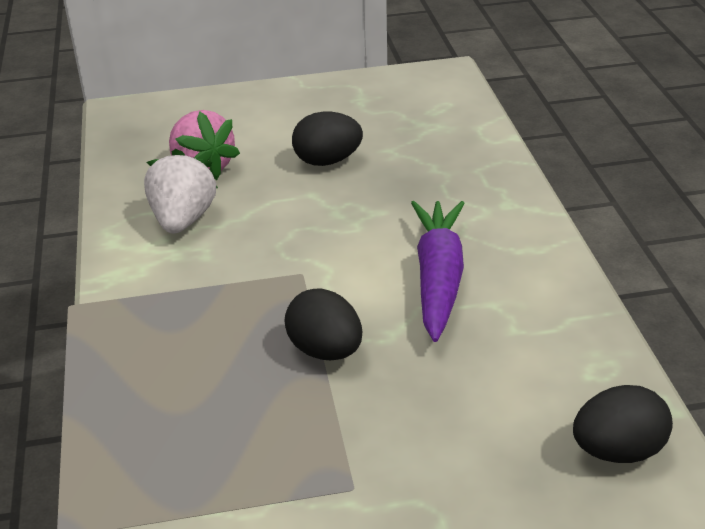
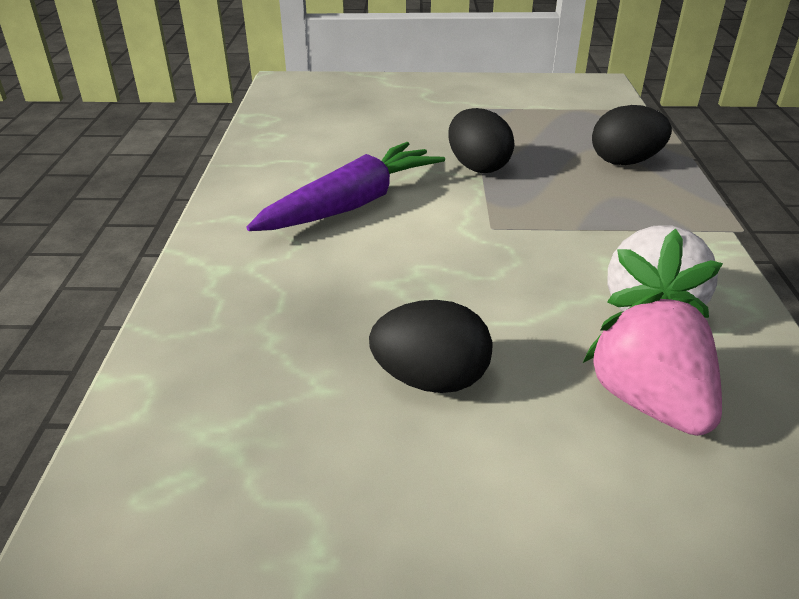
camera: 170 degrees left, 0 degrees up
(438, 278) = (352, 204): purple carrot -> purple carrot turned 150 degrees counterclockwise
(618, 451) = (299, 104): black egg -> black egg (625, 162)

